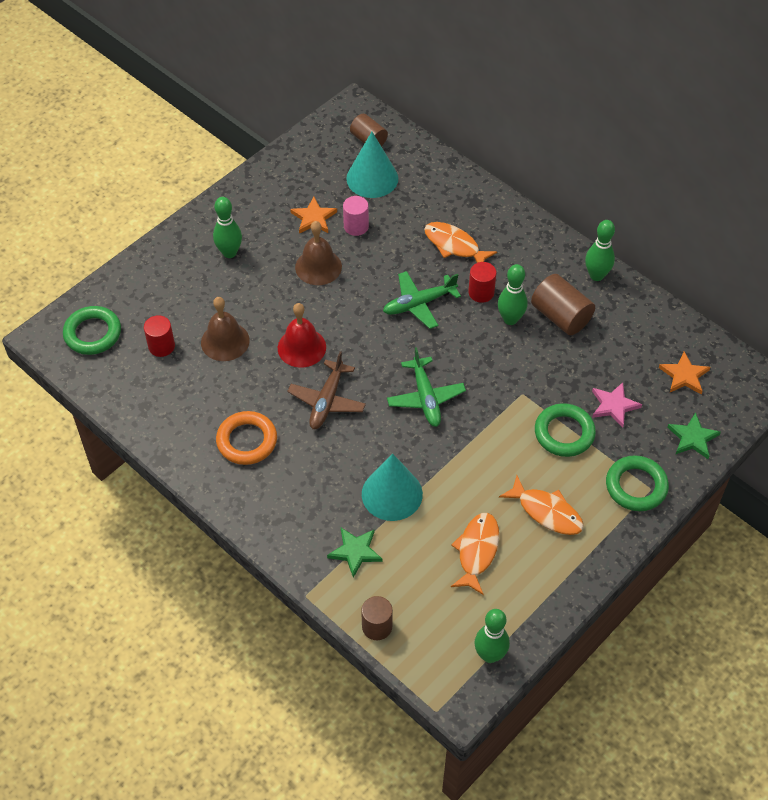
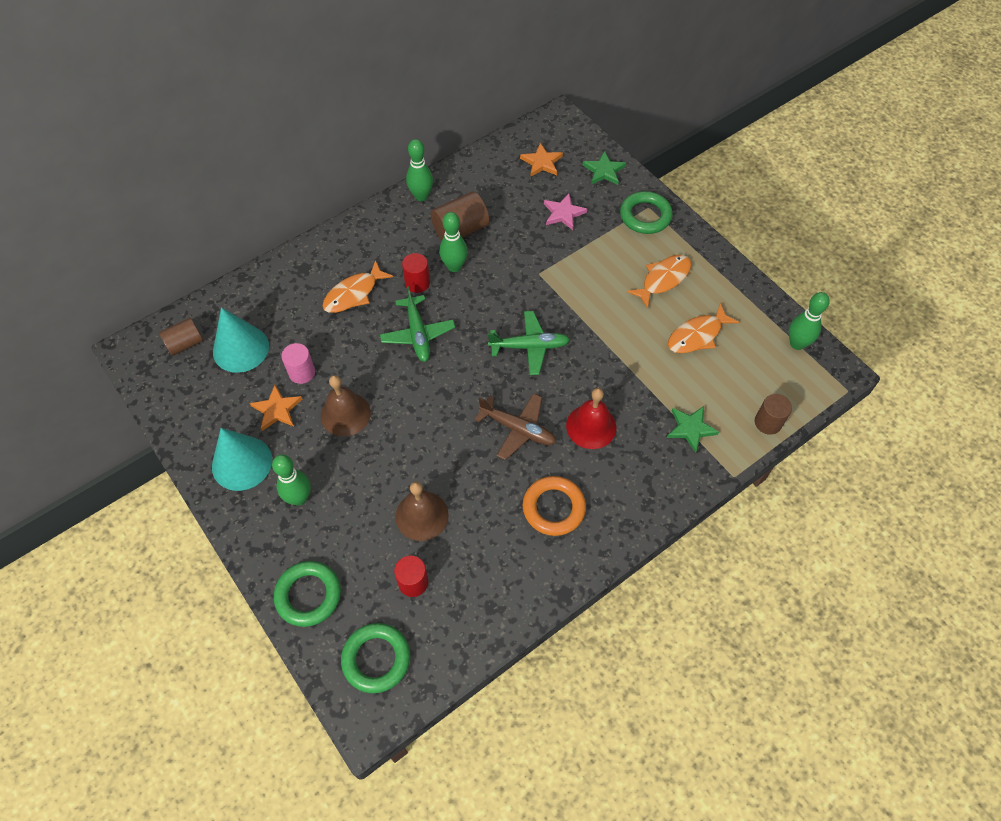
camera: 80 degrees left, 5 degrees up
(301, 347) = (447, 443): red bell -> red bell (591, 426)
(392, 494) = (632, 390): turquoise cone -> turquoise cone (242, 463)
(477, 551) = (697, 335): orange fish -> orange fish turned 60 degrees counterclockwise
(564, 433) = (586, 252): green ring -> green ring (308, 595)

